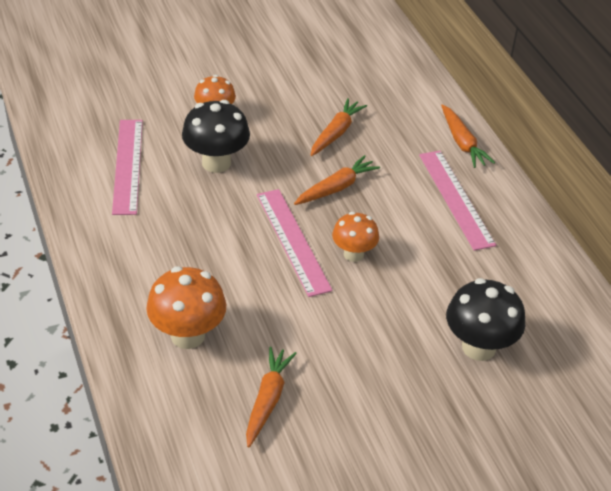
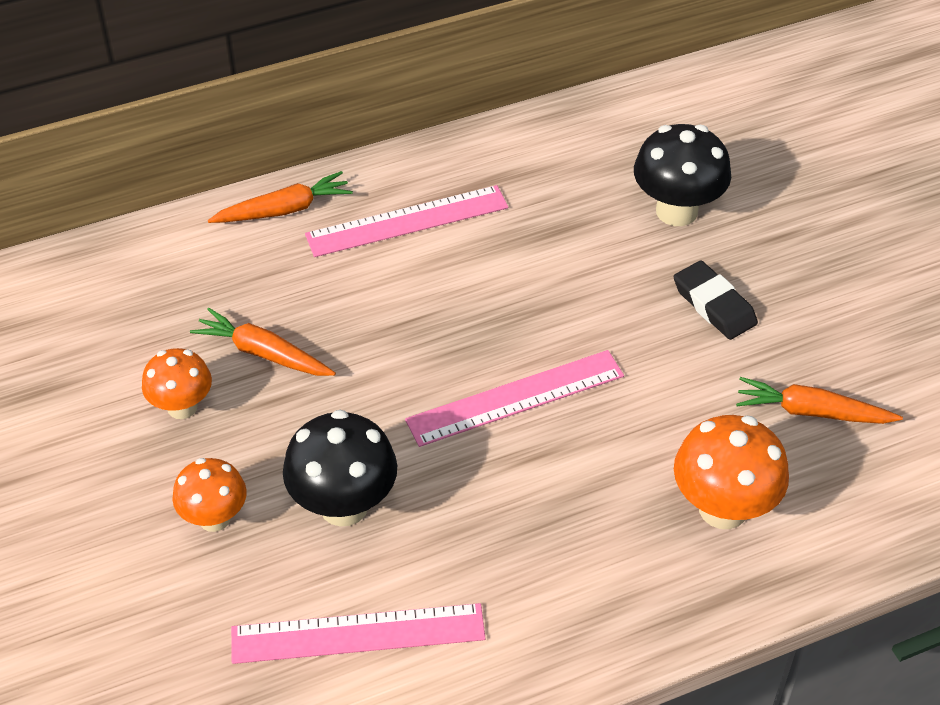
camera: 90 degrees left, 5 degrees up
(336, 188) = (394, 350): orange carrot -> none
(353, 254) = (533, 329): orange mushroom -> orange mushroom (182, 407)
(377, 357) = (714, 305): none -> black eraser

